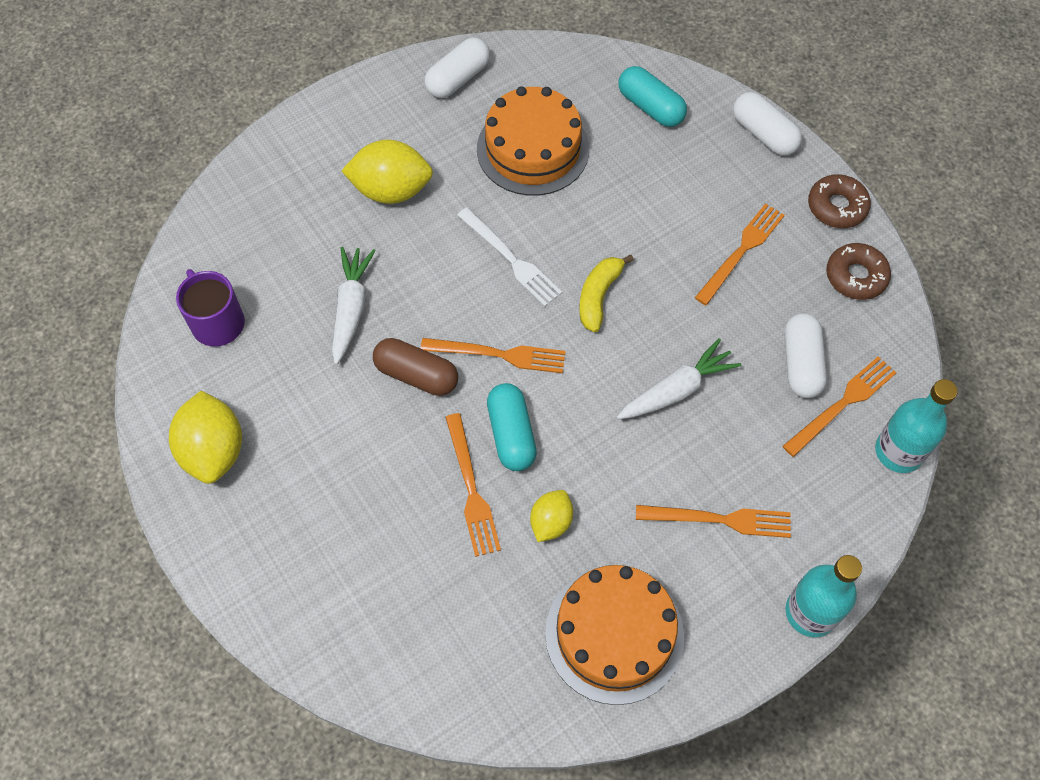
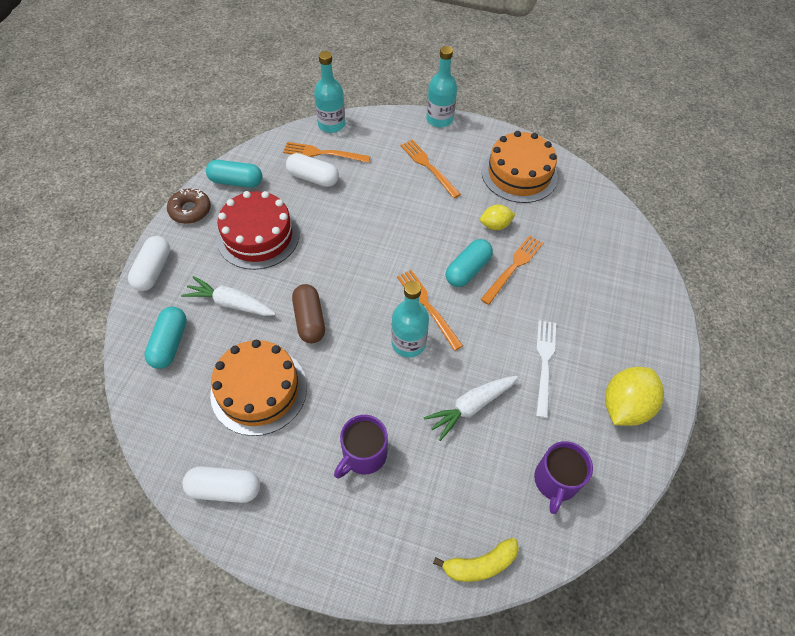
camera: 130 degrees left, 5 degrees down
(391, 190) = (363, 455): yellow lemon -> purple mug
(416, 375) = (478, 338): brown capsule -> brown capsule (309, 320)
(470, 304) = (408, 343): none -> turquoise bottle
(511, 259) = (358, 343): white fork -> white fork (544, 363)
(598, 296) = (346, 283): yellow banana -> yellow banana (480, 564)
(677, 390) = (374, 217): white carrot -> white carrot (230, 303)
(741, 251) = (258, 236): orange fork -> red cake
(801, 364) = (313, 178): white capsule -> white capsule turned 60 degrees clockwise
(856, 276) = (236, 181): brown donut -> turquoise capsule

